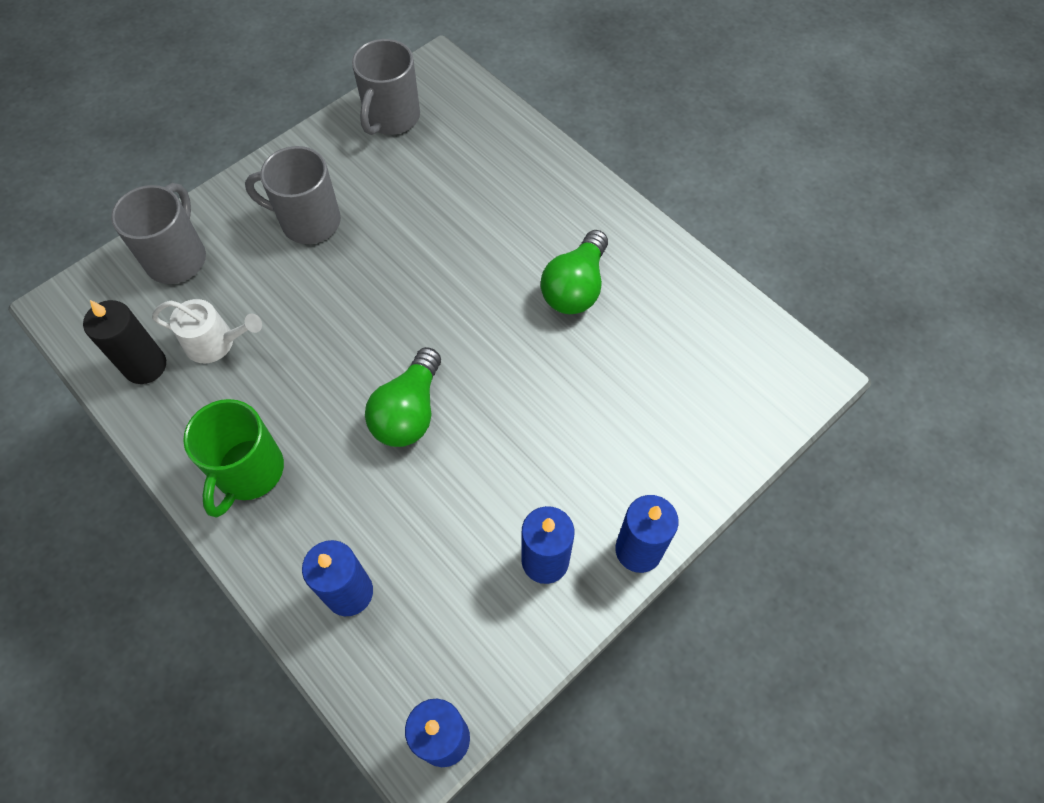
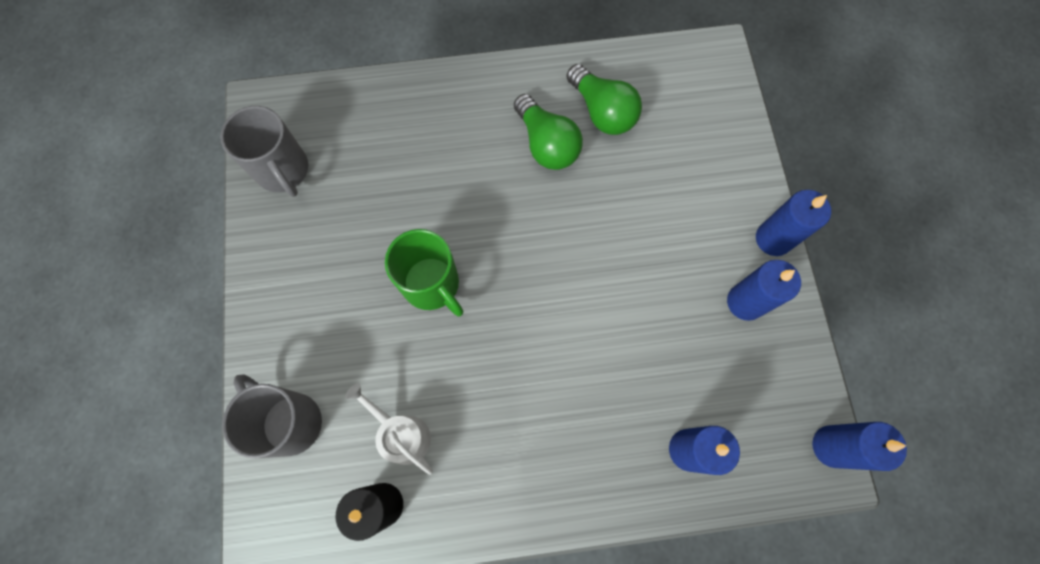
camera: 55 degrees left, 10 degrees up
(215, 342) = (402, 434): white watering can -> white watering can turned 90 degrees counterclockwise
(249, 472) = (542, 470): green mug -> green mug (432, 285)
(308, 222) = (337, 295): grey mug -> none
(409, 412) = (570, 322): green light bulb -> green light bulb (602, 112)

